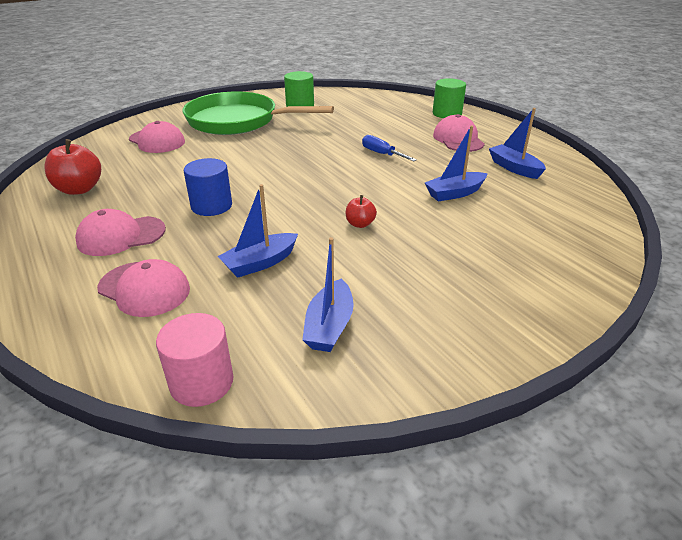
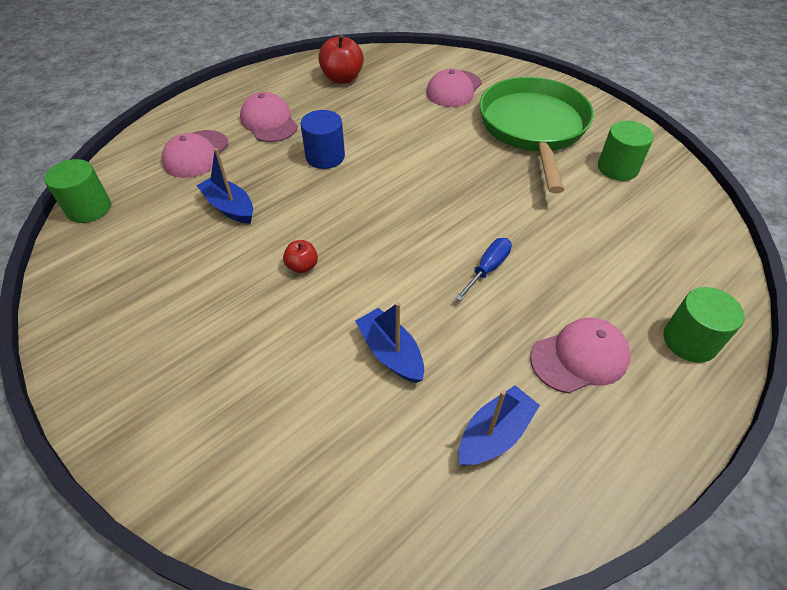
camera: 80 degrees right, 15 degrees up
(201, 382) = (89, 208): pink cylinder -> green cylinder
(329, 326) = (137, 265): blue boat -> none

